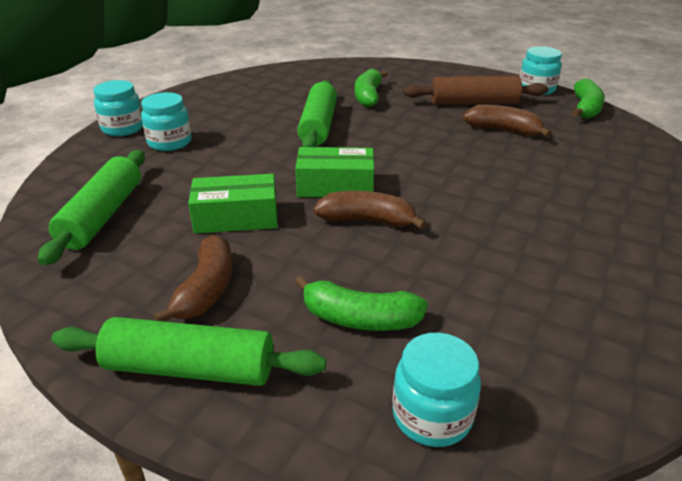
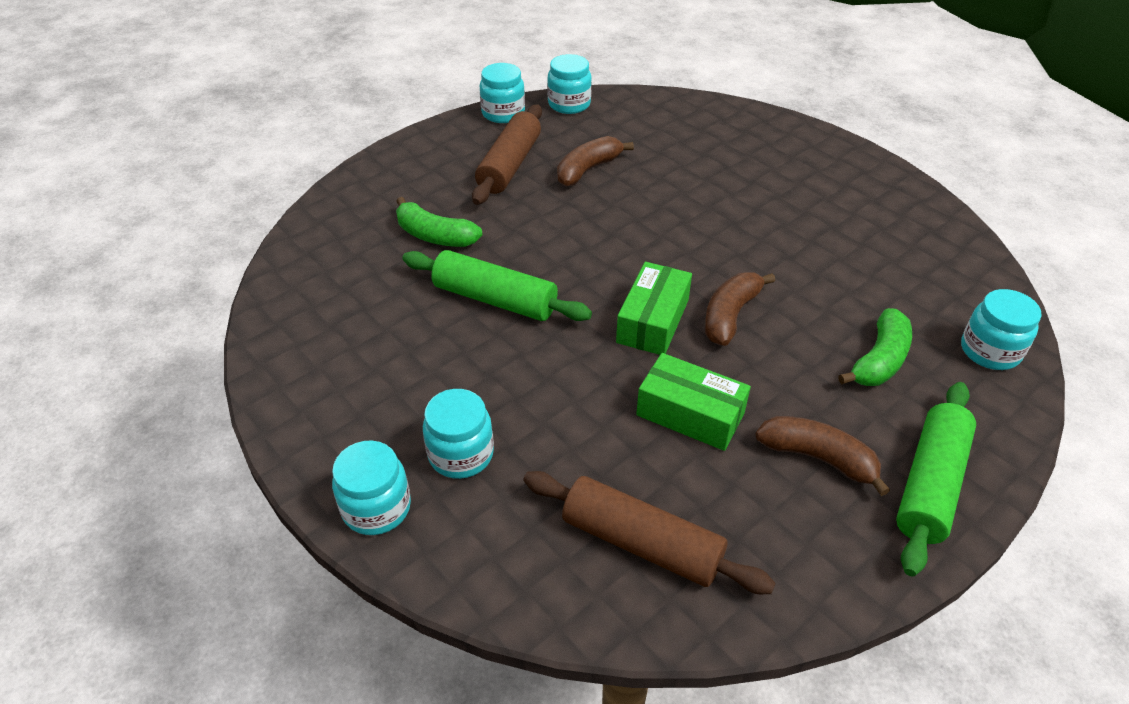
camera: 70 degrees left, 10 degrees up
(103, 216) = (641, 543): green rolling pin -> brown rolling pin
(236, 217) = (690, 414): green box -> green box turned 75 degrees counterclockwise
(585, 108) = (569, 104): green banana -> turquoise jar

